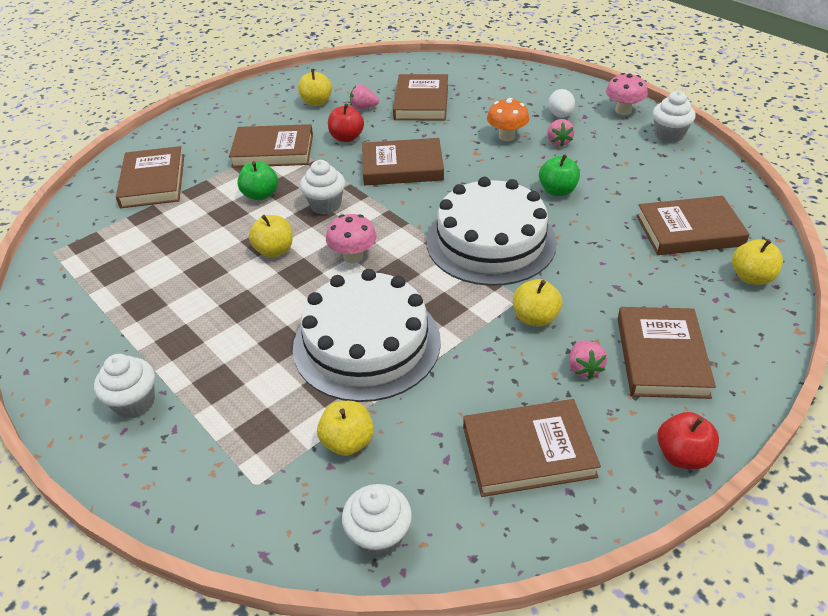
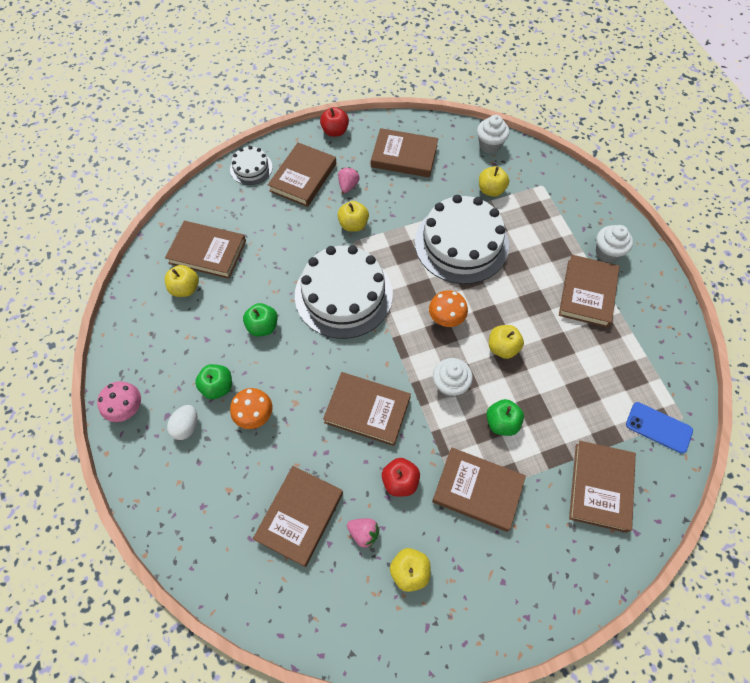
camera: 160 degrees left, 20 degrees up
(84, 236) = (658, 427): none -> blue phone
(167, 338) = (587, 293): none -> brown book
(353, 256) = (446, 318): pink mushroom -> orange mushroom
(558, 142) = (218, 387): pink strawberry -> green apple
(669, 135) = (124, 356): white cupcake -> none
(750, 343) = (251, 168): none -> white cake
(751, 277) = (207, 204): yellow apple -> yellow apple (185, 288)

